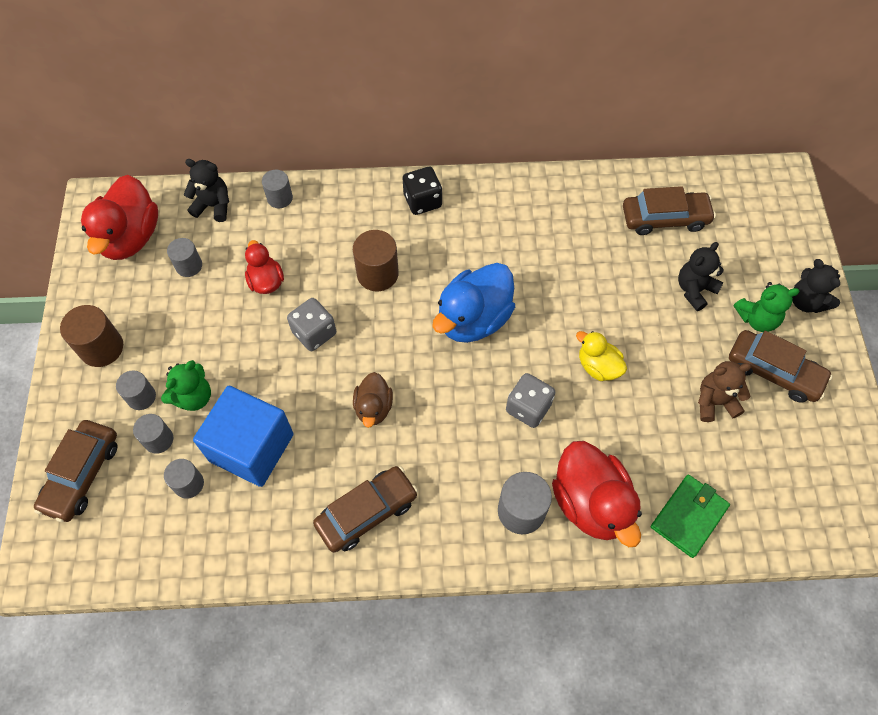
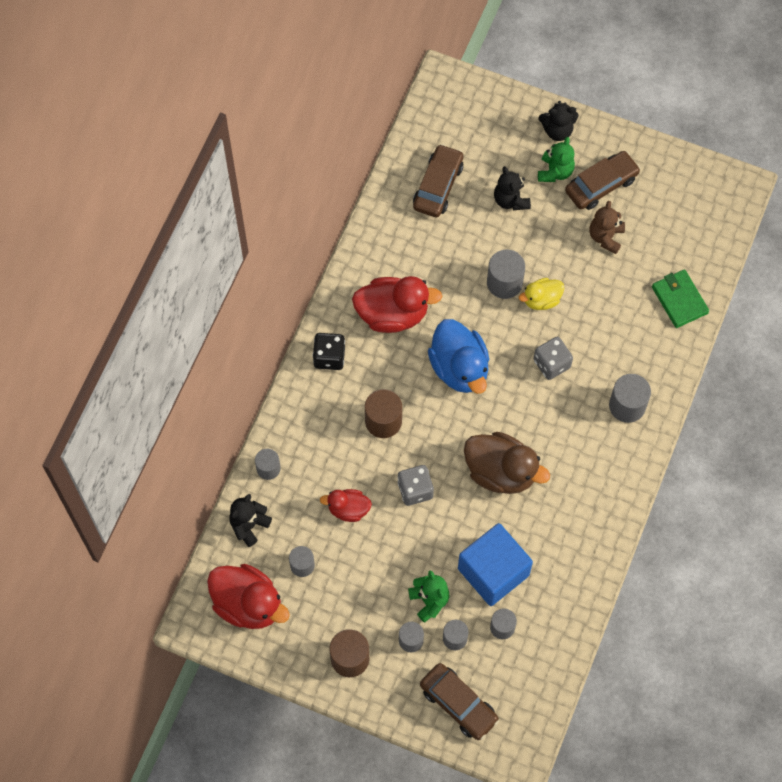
camera: 65 degrees left, 5 degrees up
(367, 512) = (582, 509): brown car -> none
(373, 408) = (501, 472): brown duck -> brown duck, size x1.79
(591, 503) = (642, 357): red duck -> red duck (392, 314)
(596, 322) = (504, 282): none -> grey cylinder

